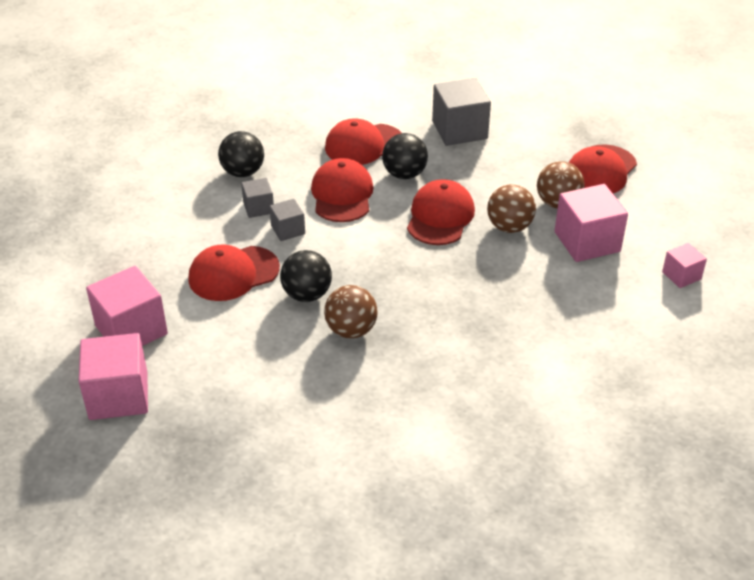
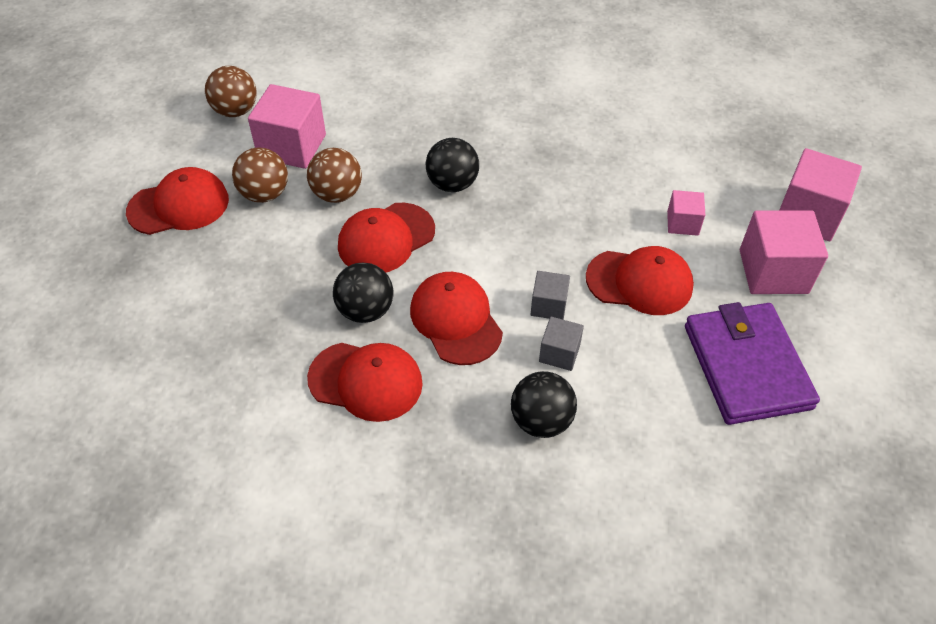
camera: 145 degrees left, 10 degrees up
(124, 256) = (746, 366): none -> purple wallet
(307, 294) = (583, 224): black ball -> black ball (452, 184)
(342, 195) = (456, 320): red cap -> red cap turned 120 degrees clockwise
(351, 330) = (570, 173): brown ball -> brown ball (235, 111)
(459, 130) = (240, 339): grey cube -> none
(681, 275) = (263, 85): pink cube -> pink cube (682, 223)

